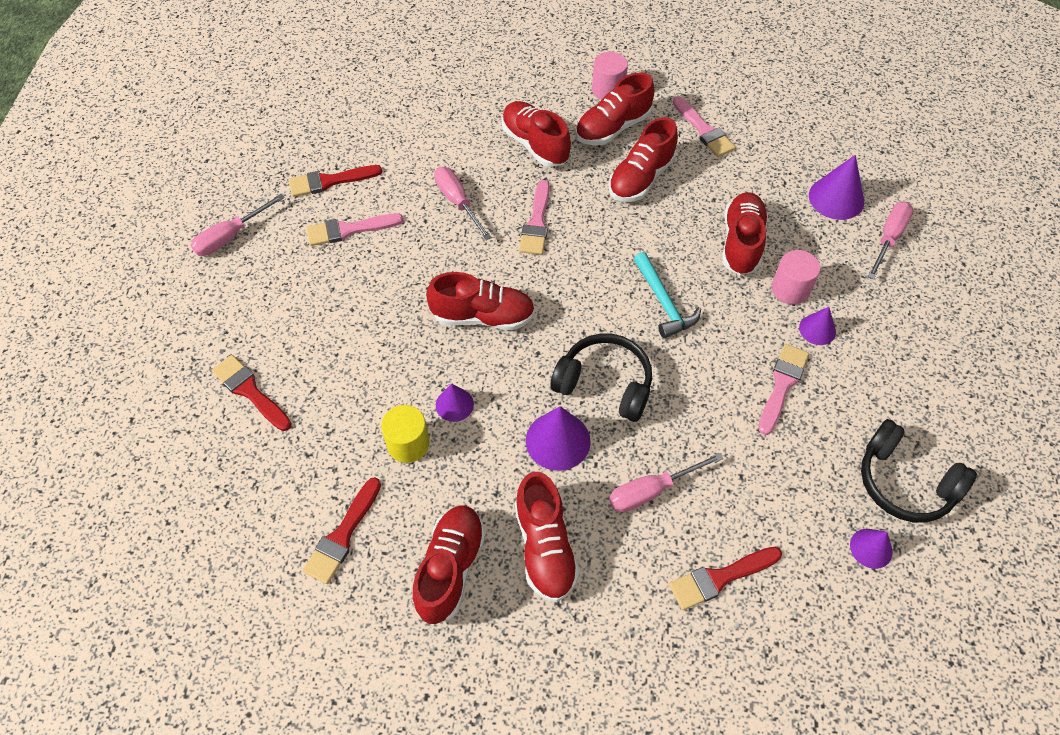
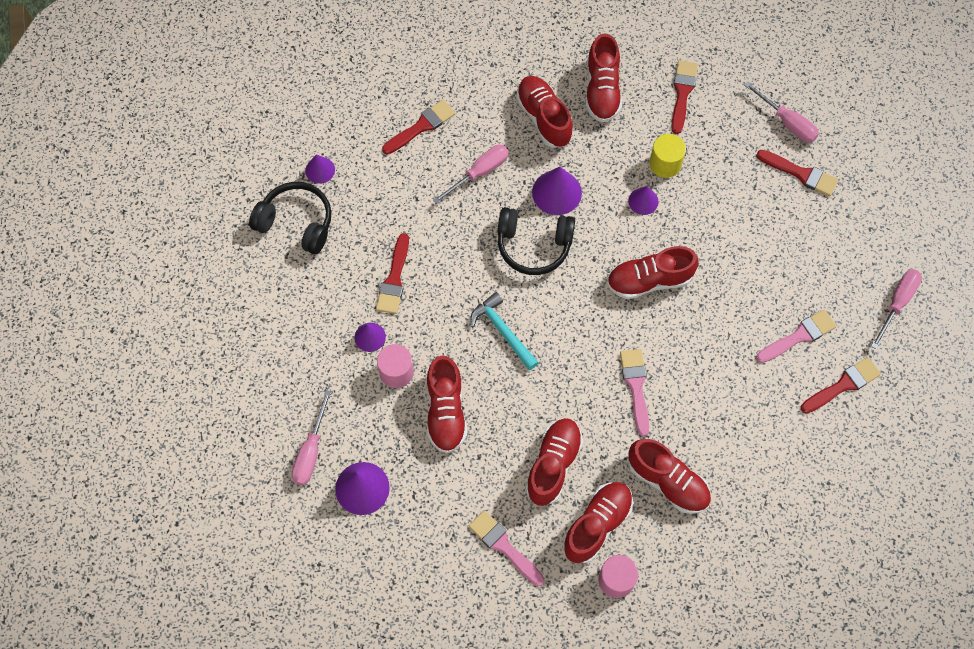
camera: 165 degrees right, 10 degrees up
(458, 202) = (715, 391): pink screwdriver -> pink screwdriver (787, 122)
(782, 385) = (394, 279): pink brush -> red brush

